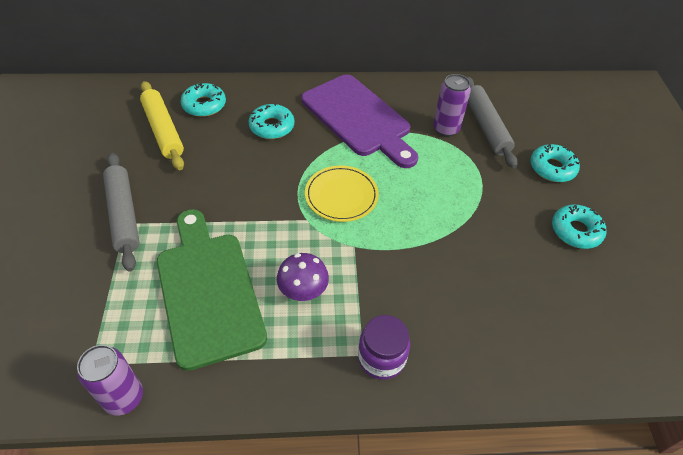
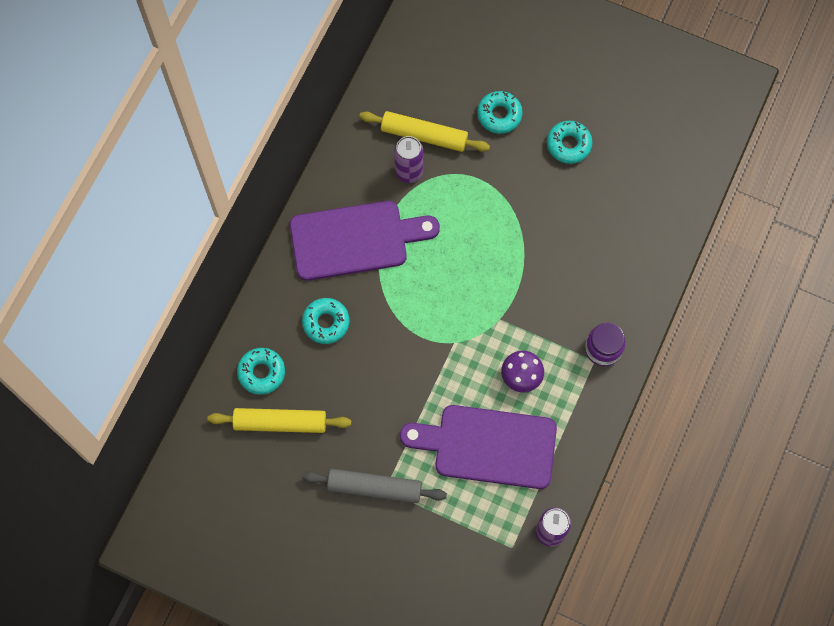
camera: 60 degrees left, 20 degrees up
(208, 291) = (488, 446): green cutting board -> purple cutting board
(341, 195) = (442, 302): yellow plate -> none
(486, 127) = (424, 135): grey rolling pin -> yellow rolling pin

